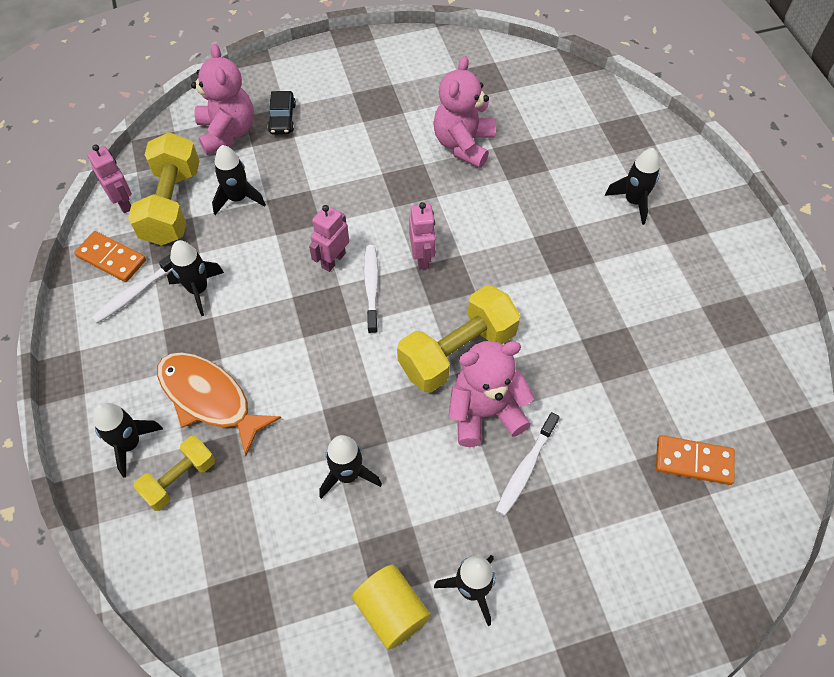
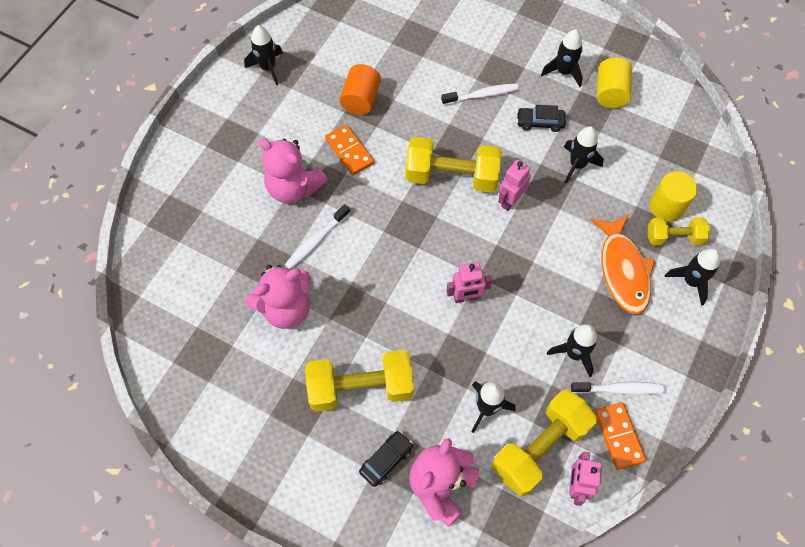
camera: 135 degrees left, 5 degrees up
(212, 509) = (666, 206): none -> yellow cylinder
(347, 142) = (361, 388): none -> yellow dumbbell
(371, 287) = (460, 257): white toothbrush -> white toothbrush (316, 241)
(422, 258) = (408, 249): pink robot -> pink robot (510, 200)
(433, 492) = (540, 122): none -> black car
(485, 412) = (472, 135): pink teddy bear -> pink teddy bear (294, 188)
(629, 352) = (361, 99): none -> orange cylinder
(633, 201) = (239, 172): black rocket -> black rocket (268, 68)
(693, 461) = (397, 34): orange domino -> orange domino (349, 151)

